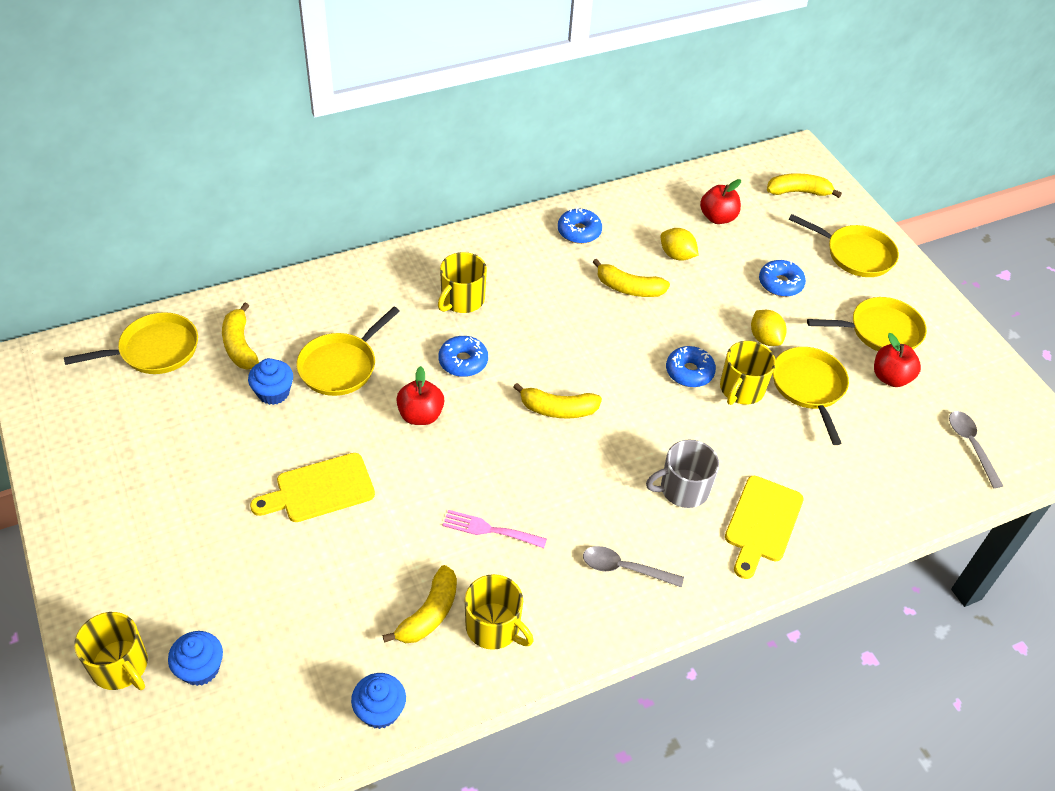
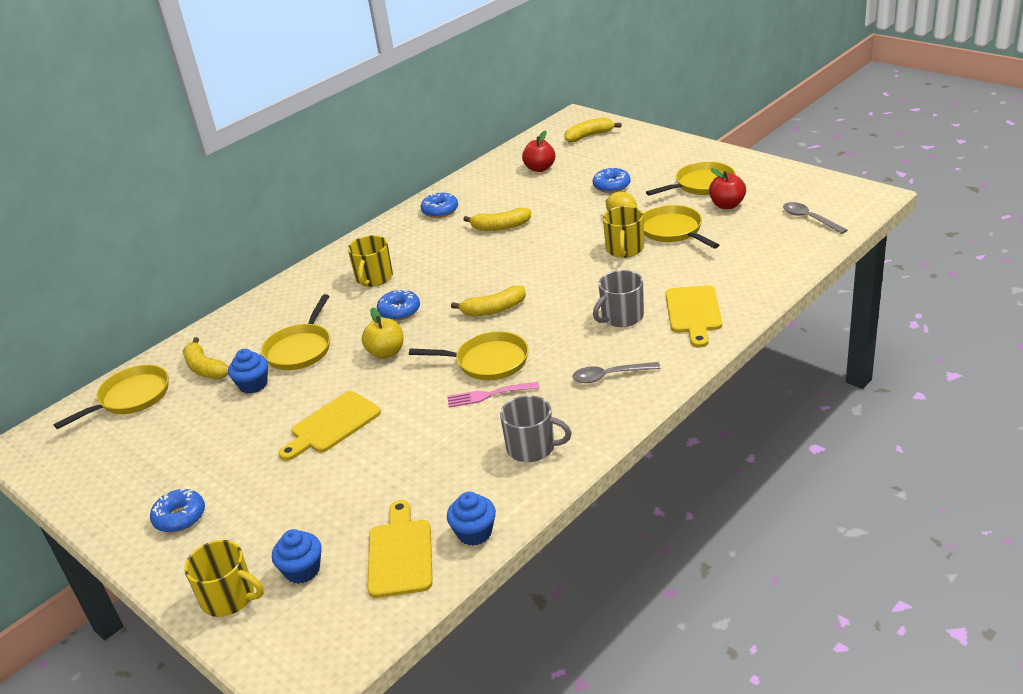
camera: 15 degrees left, 15 degrees down
(298, 699) = (400, 554): none -> yellow cutting board
(420, 415) = (386, 353): red apple -> yellow apple
(429, 613) = (474, 461): yellow banana -> none
(494, 627) = (532, 448): yellow mug -> grey mug
(676, 255) = (524, 198): yellow lemon -> none
(689, 372) = (579, 254): blue donut -> blue donut (180, 517)
(855, 254) = (654, 153): yellow pan -> yellow pan (488, 361)

